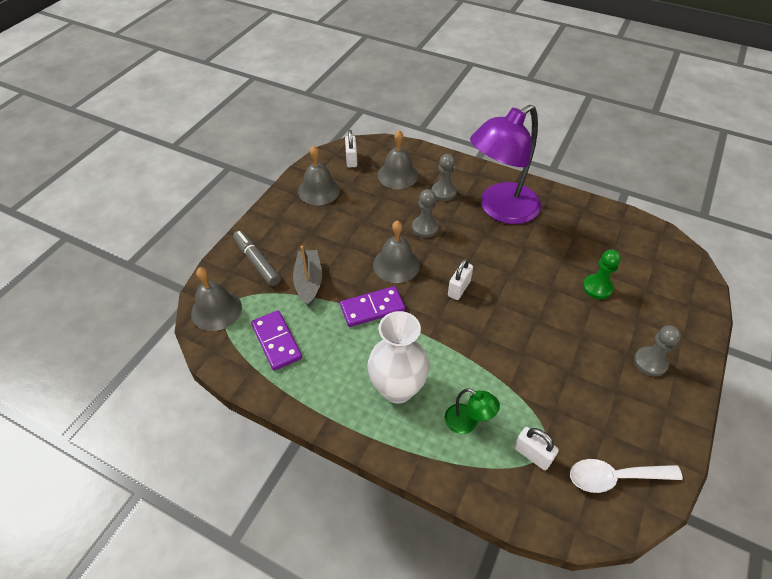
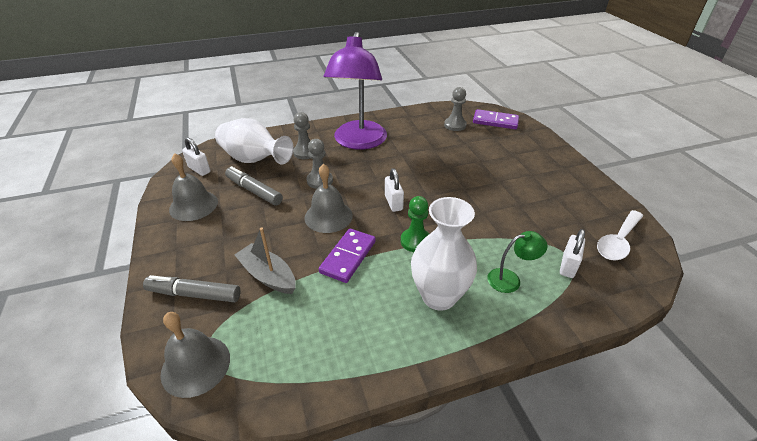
camera: 45 degrees left, 10 degrees down
(277, 341) = (295, 343): purple domino -> purple domino (495, 121)
(368, 205) = (254, 191): none -> grey marker
(397, 175) = (254, 160): grey bell -> white vase
(532, 454) = (568, 265): white padlock -> white padlock turned 60 degrees counterclockwise
(597, 287) = (471, 151): green pawn -> green pawn (415, 241)
(650, 362) = (547, 170): grey pawn -> grey pawn (455, 125)

